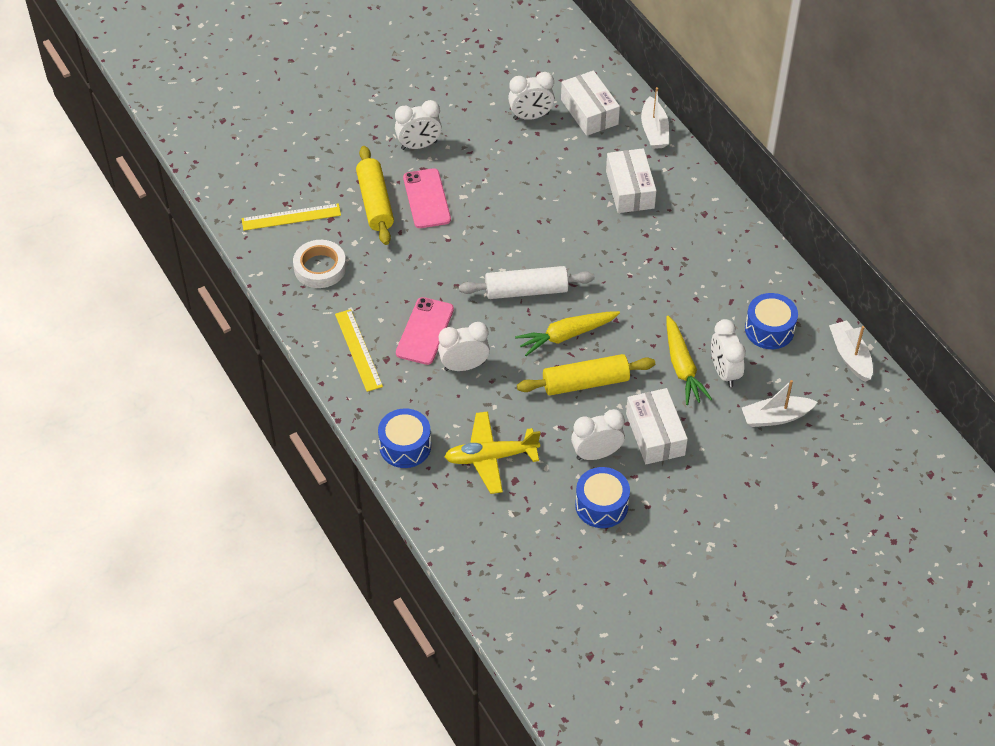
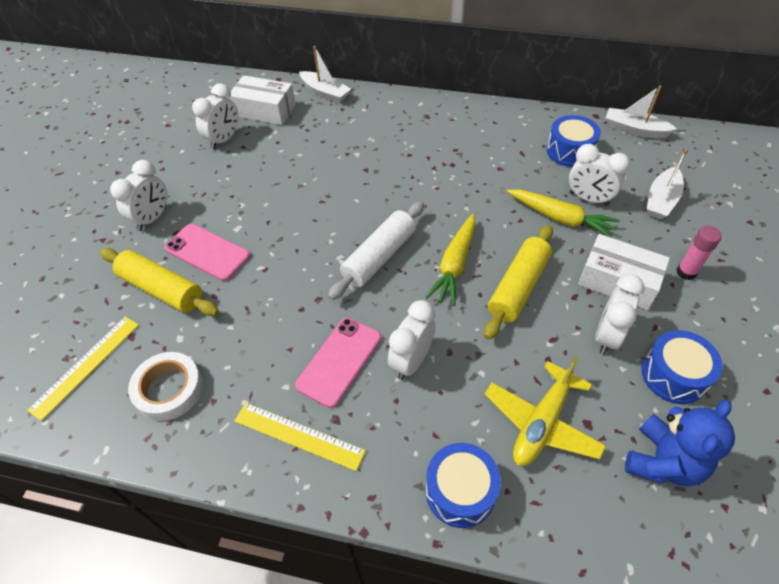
camera: 45 degrees left, 0 degrees up
(425, 331) = (339, 361): pink phone -> pink phone turned 60 degrees clockwise
(527, 530) = (663, 461): none -> blue teddy bear
(630, 189) = (358, 136): white box -> none
(709, 469) = (686, 272): none -> pink glue stick

